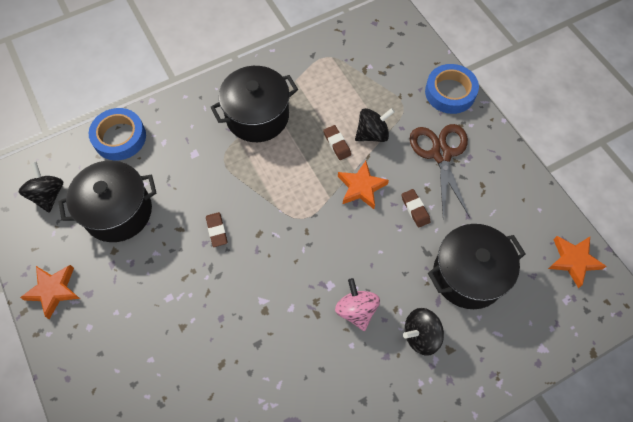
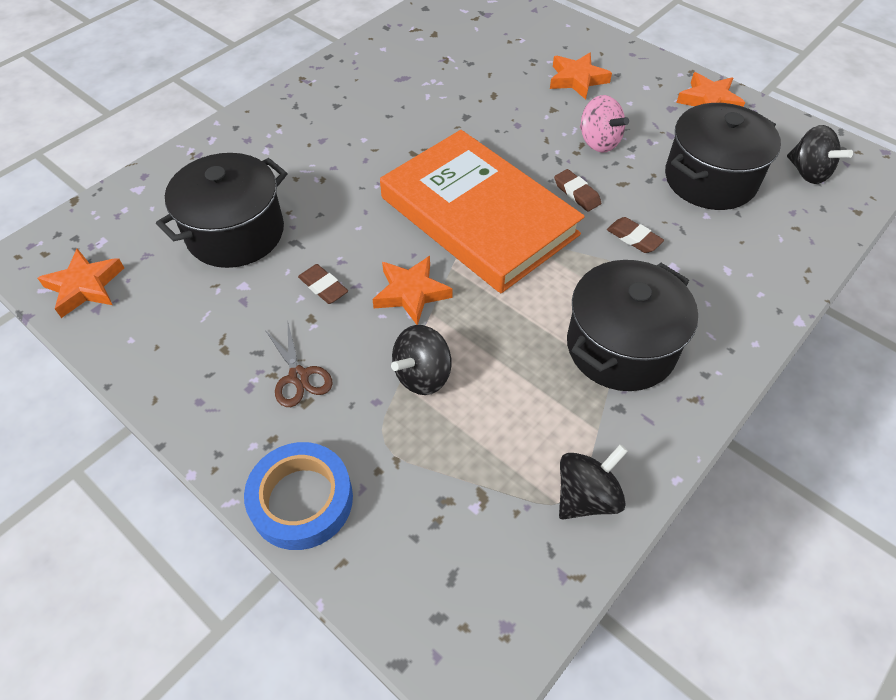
camera: 160 degrees right, 10 degrees down
(119, 137) = (792, 257): blue tape -> none
(139, 358) = (577, 79): none -> orange star
(294, 233) = (479, 216): none -> orange book
(337, 144) = (473, 342): brown eraser -> brown eraser (633, 238)
(356, 310) = (369, 167): pink spinning top -> pink spinning top (598, 142)
(421, 335) = (286, 165): black spinning top -> black spinning top (586, 496)
(441, 154) = (298, 376): brown scissors -> brown scissors, size x0.57

